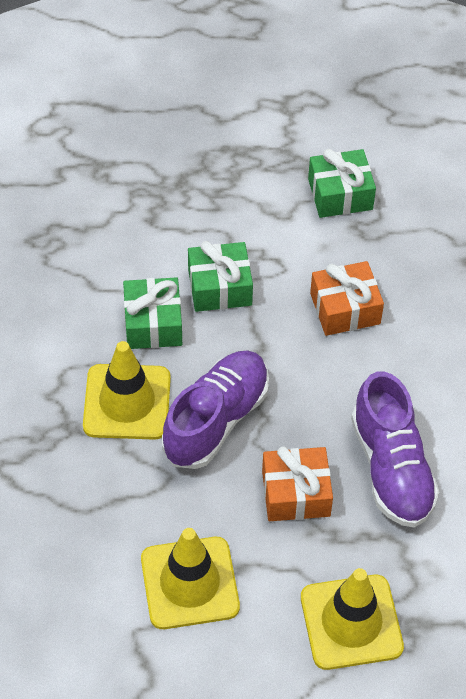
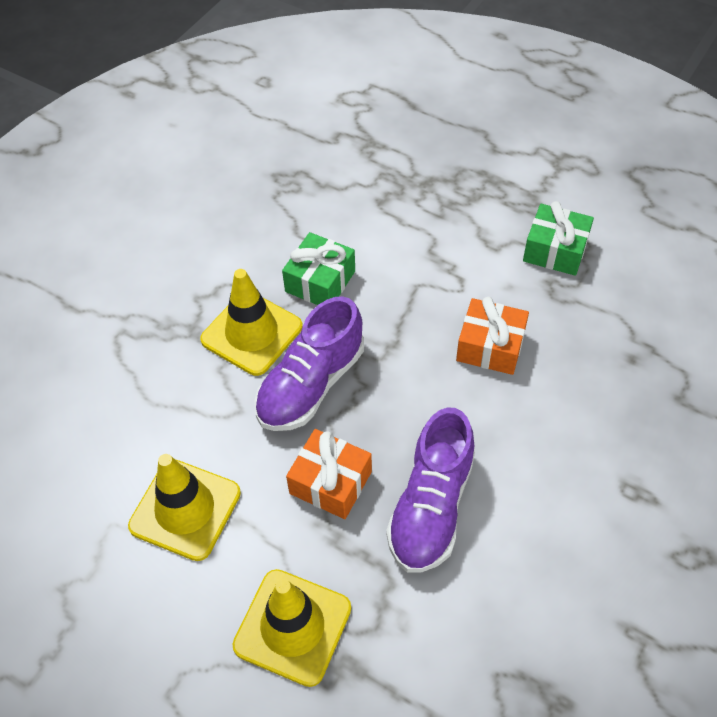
camera: 35 degrees right, 0 degrees up
(216, 420) = (311, 384): purple shoe -> purple shoe turned 150 degrees clockwise
(220, 287) = (396, 278): green gift -> none

